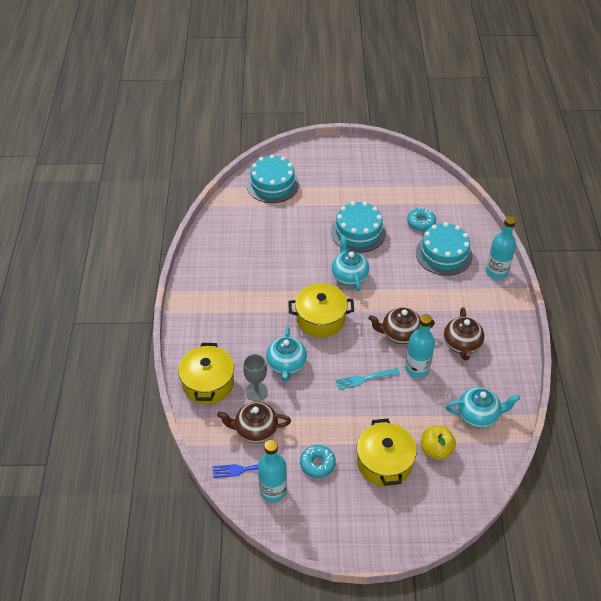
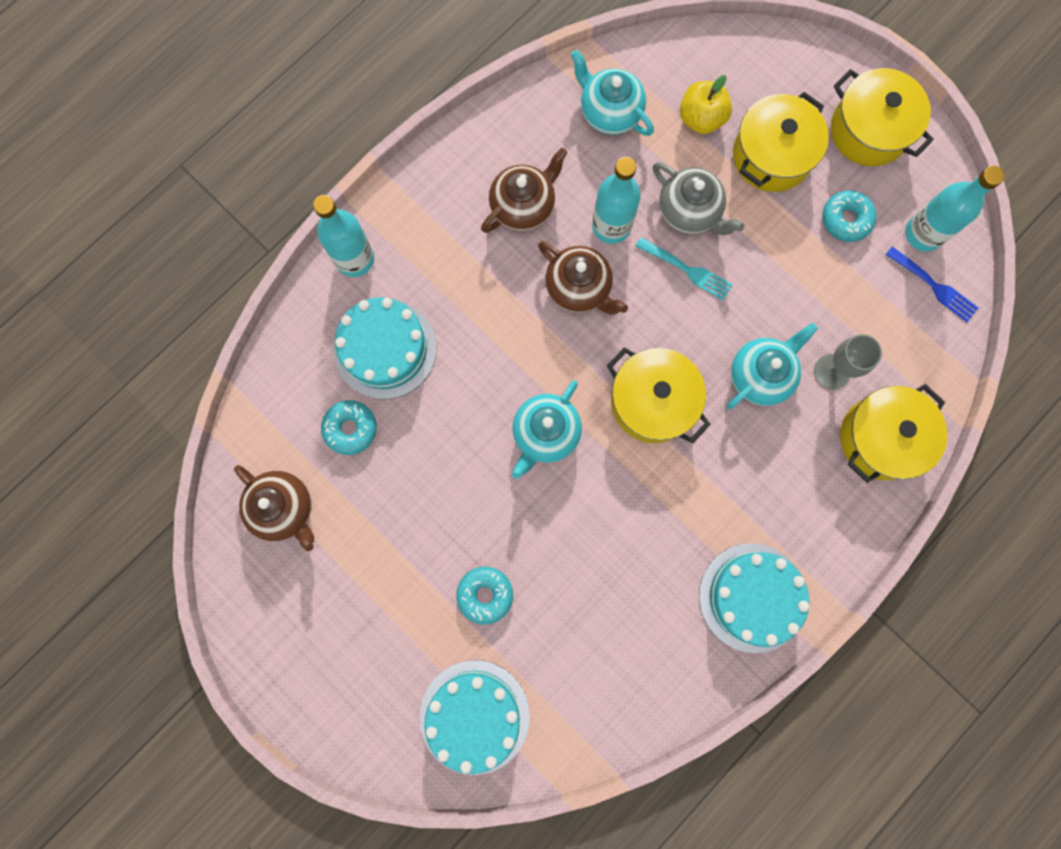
camera: 135 degrees left, 30 degrees up
(255, 430) = (878, 322): brown teapot -> brown teapot (284, 509)
(310, 215) = (485, 594): none -> turquoise donut
(351, 520) = (869, 130): none -> yellow pot
(358, 232) = (452, 496): turquoise cake -> turquoise cake (752, 597)
(391, 404) = (690, 211): none -> grey teapot

